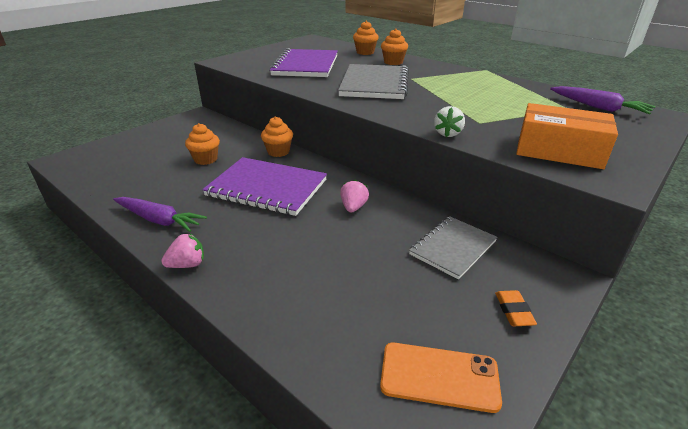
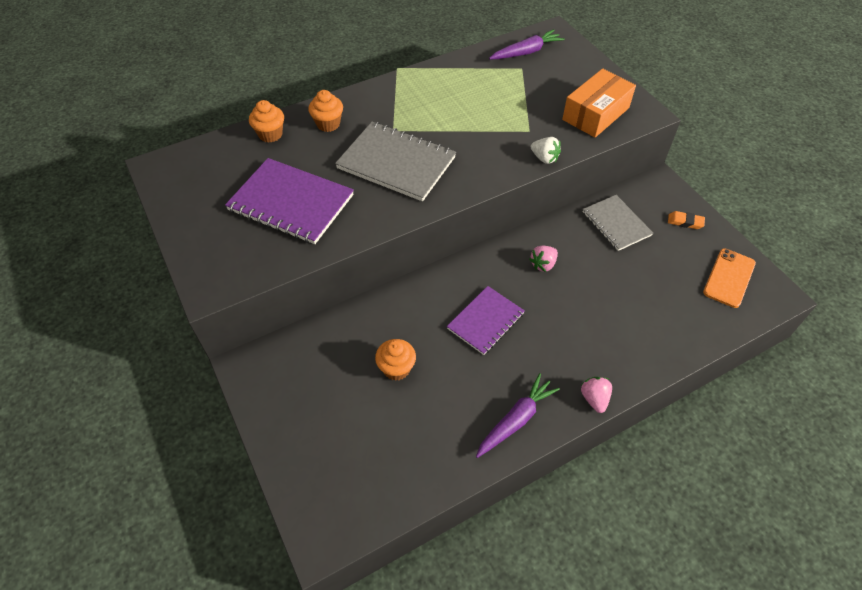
camera: 70 degrees left, 20 degrees up
(267, 188) = (485, 321): purple notebook -> purple notebook, size x0.63
(278, 152) = (408, 296): orange cupcake -> none
(353, 207) = (543, 264): pink strawberry -> pink strawberry turned 75 degrees counterclockwise

